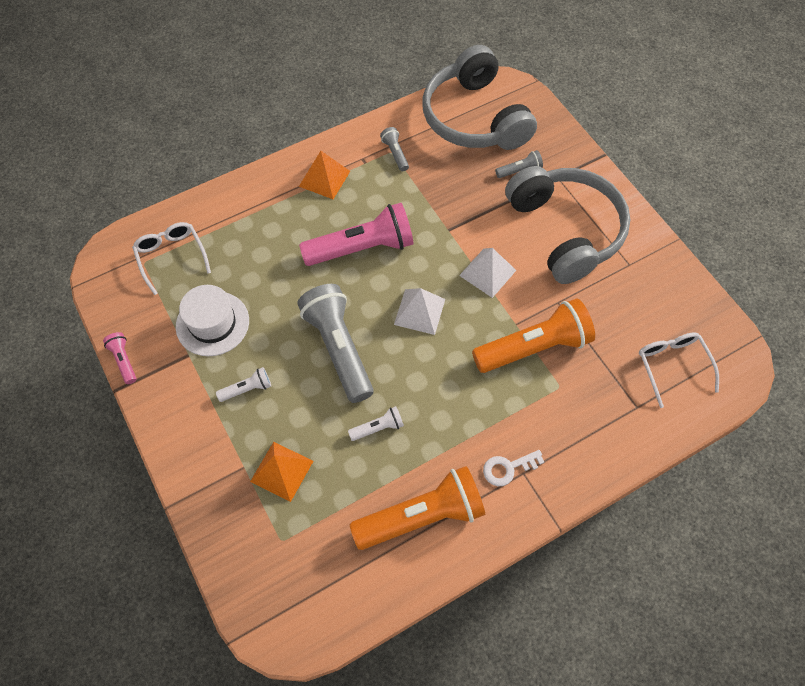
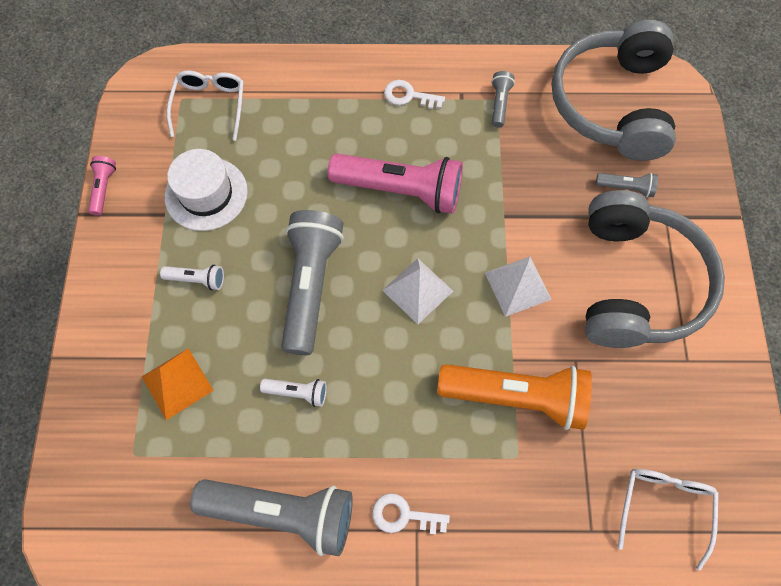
camera: 30 degrees right, 5 degrees up
(324, 178) = (408, 96): orange pyramid -> white key
(422, 515) = (283, 512): orange flashlight -> grey flashlight

